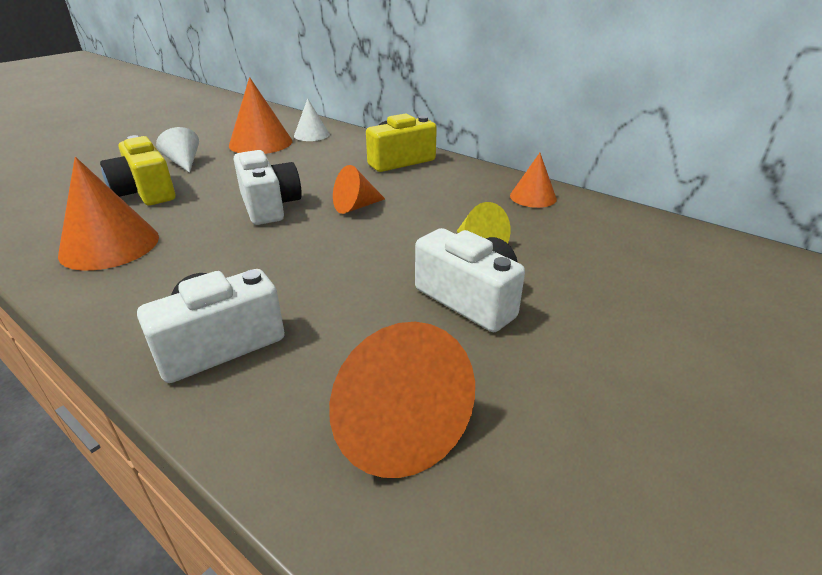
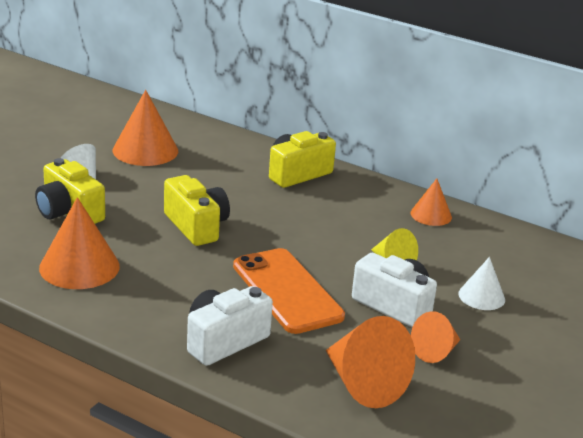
camera: 10 degrees left, 5 degrees down
(269, 206) = (196, 226): white camera -> yellow camera
(311, 135) = (193, 139): white cone -> white cone (481, 296)
(336, 277) = (287, 291): none -> orange phone
(355, 207) = (275, 226): orange cone -> orange cone (435, 352)

